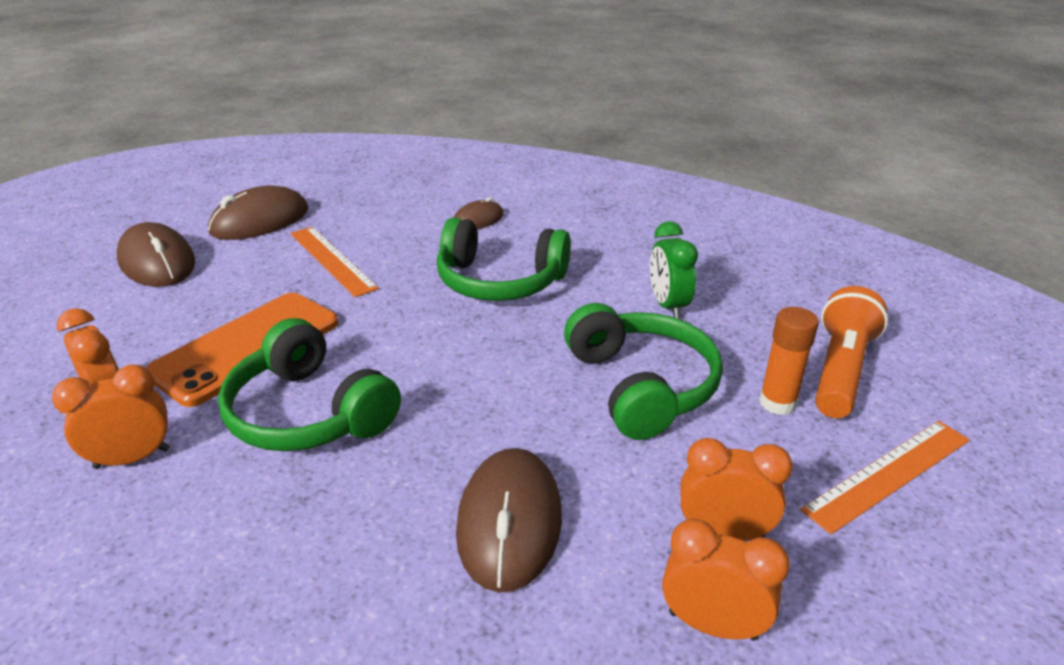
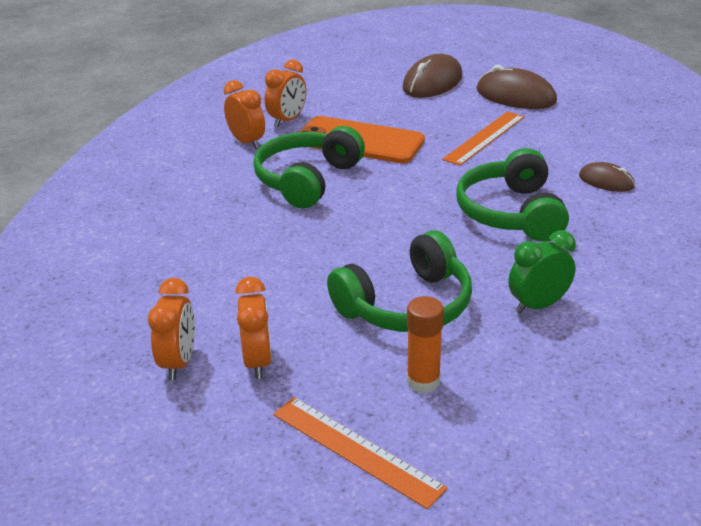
camera: 75 degrees right, 0 degrees up
(509, 522) = (239, 272): brown mouse -> none
(840, 370) = (497, 421): orange flashlight -> none

